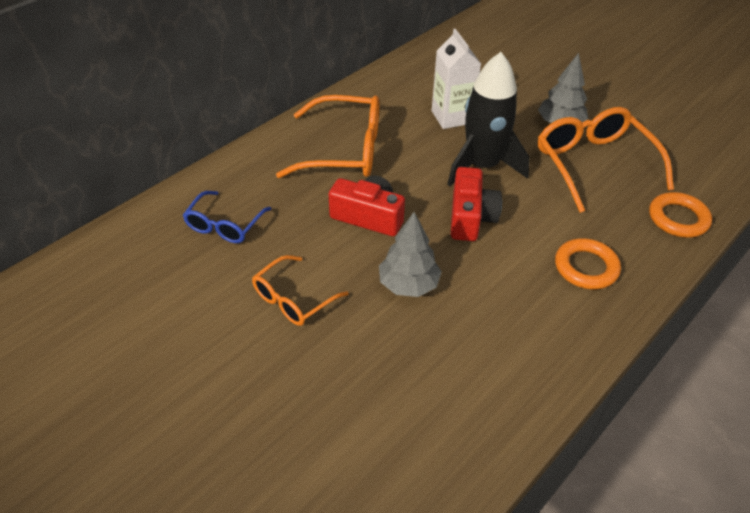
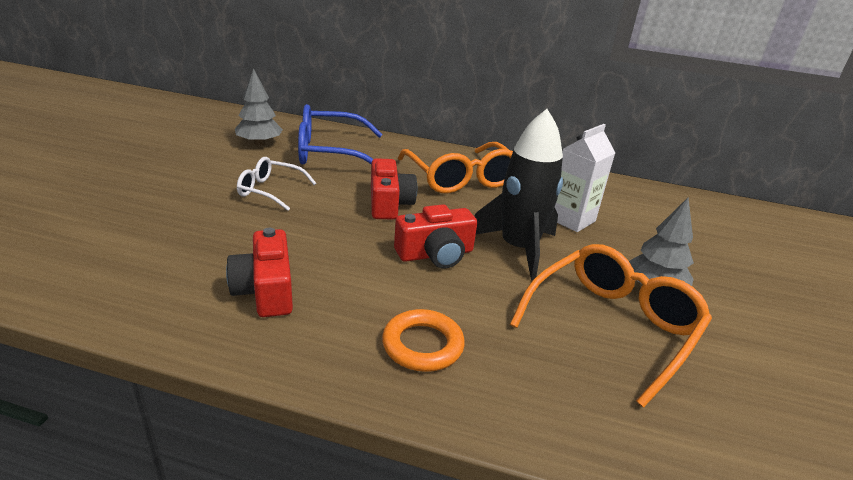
camera: 60 degrees right, 15 degrees down
(225, 225) = (331, 152): blue glasses -> blue glasses, size x1.73
(294, 299) = (271, 191): orange glasses -> white glasses
(408, 284) = (319, 237): grey tree -> grey tree (259, 143)
(483, 343) = (266, 290): none -> red camera
(678, 219) = (590, 423): orange ring -> none

